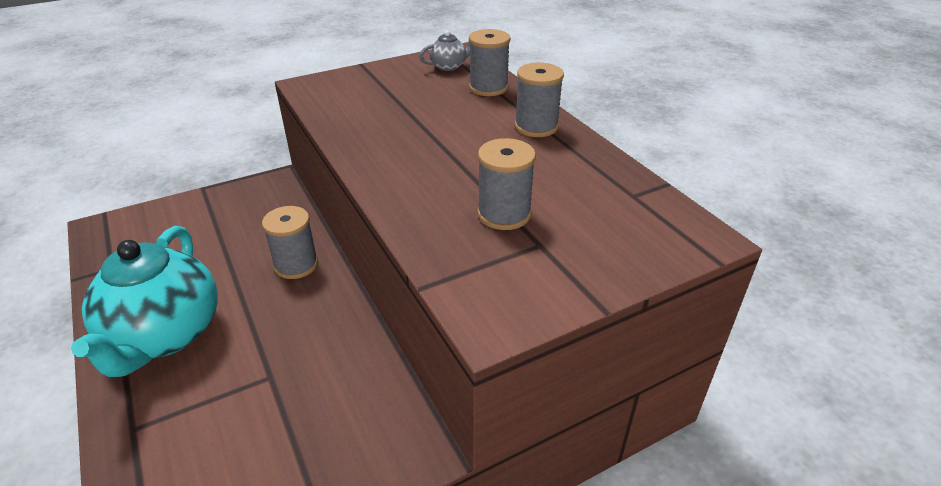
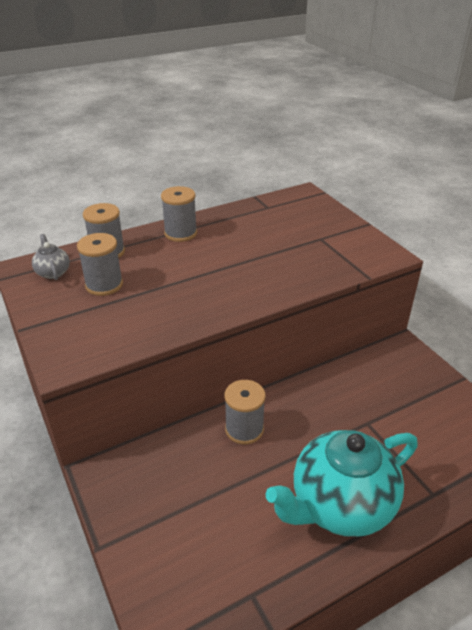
camera: 90 degrees left, 0 degrees up
(165, 335) = (340, 505): turquoise teapot -> turquoise teapot turned 150 degrees clockwise
(504, 214) = (293, 249): grey spool -> grey spool (104, 285)

